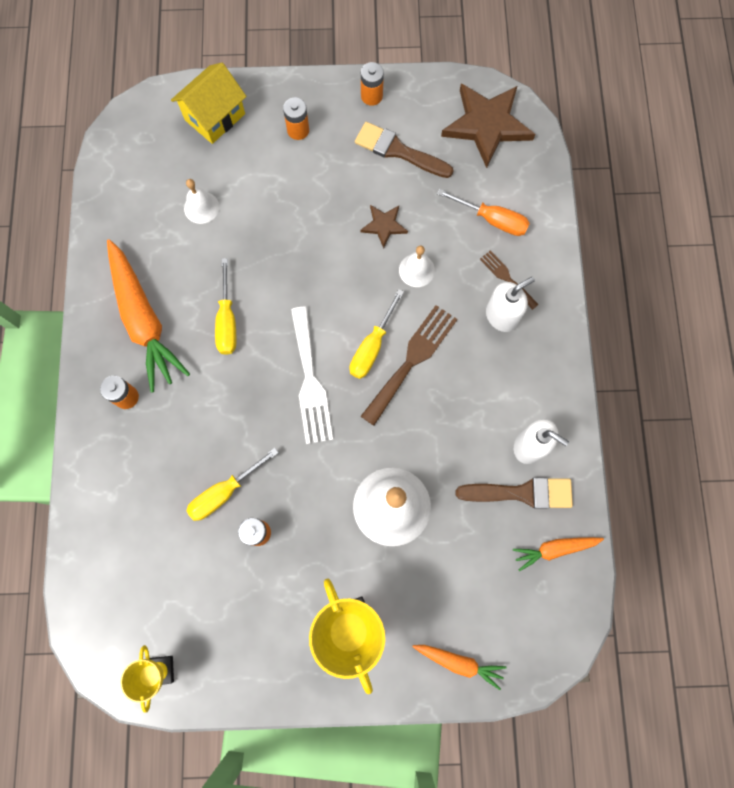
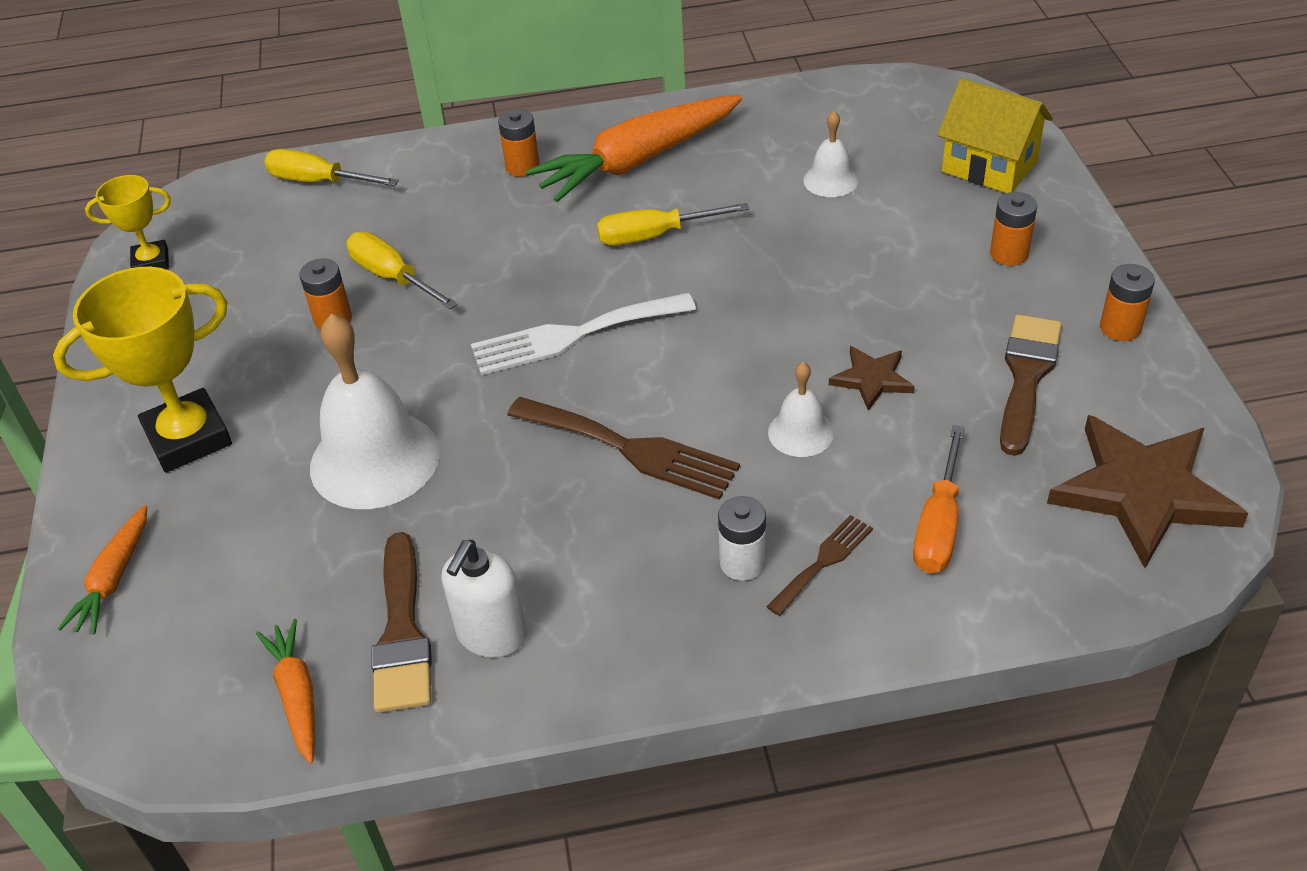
camera: 85 degrees right, 30 degrees down
(372, 347) = (644, 397): yellow screwdriver -> yellow screwdriver (318, 181)
(501, 316) = (742, 563): white soap dispenser -> white battery

